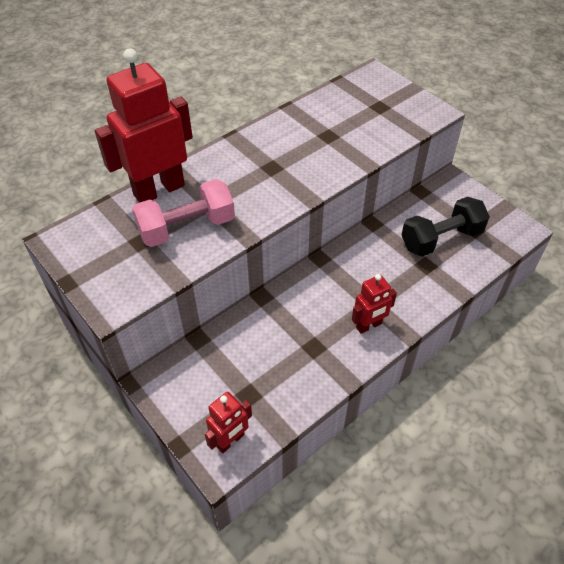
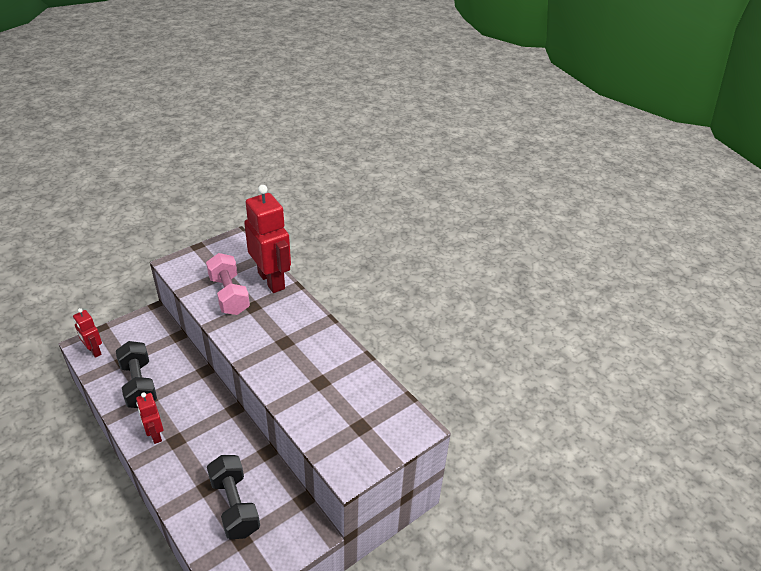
camera: 90 degrees right, 10 degrees down
(292, 363) = (139, 384): none -> black dumbbell

